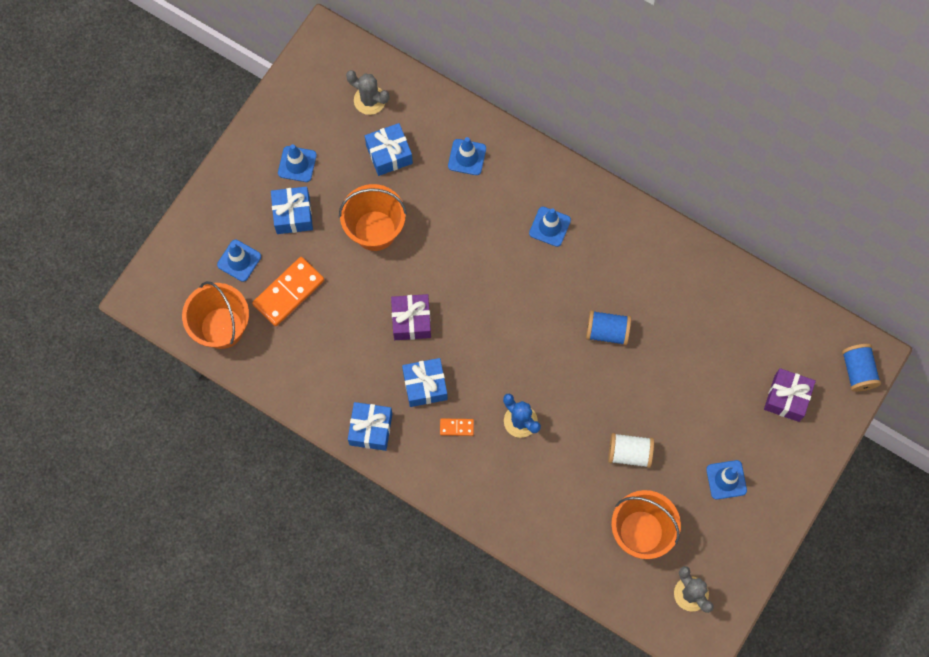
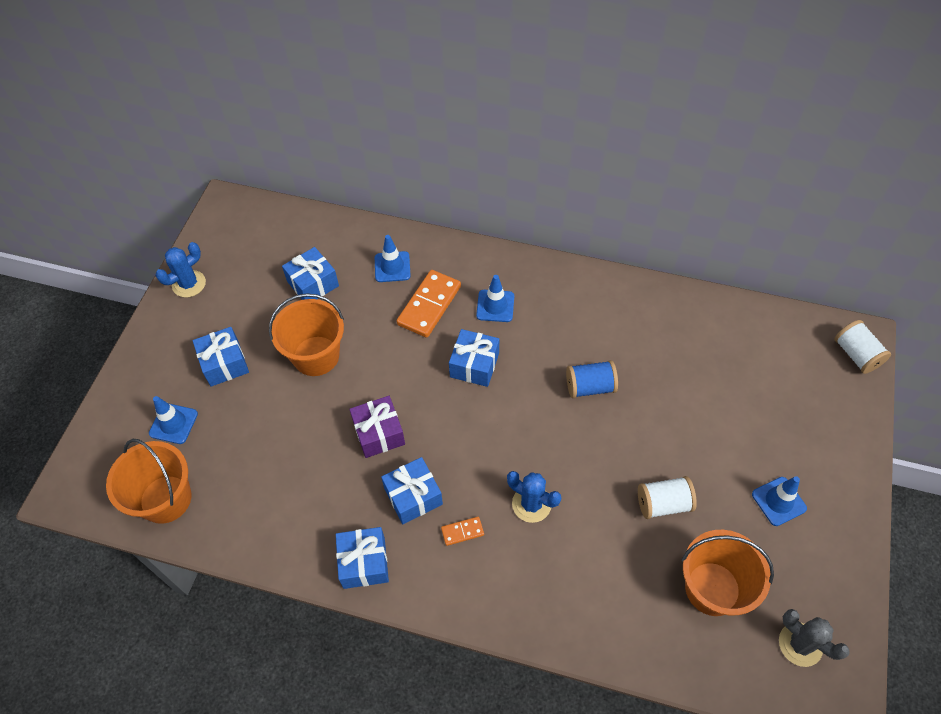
camera: 15 degrees left, 15 degrees down
(275, 121) = (189, 284): none -> blue cactus
(288, 292) = (235, 441): orange domino -> orange domino (429, 305)
(297, 164) = (219, 316): blue traffic cone -> none
(369, 100) = (281, 243): grey cactus -> none
(512, 281) = (474, 365): none -> blue gift
(787, 398) = (800, 400): purple gift -> none
(858, 371) = (856, 355): blue spool -> white spool

